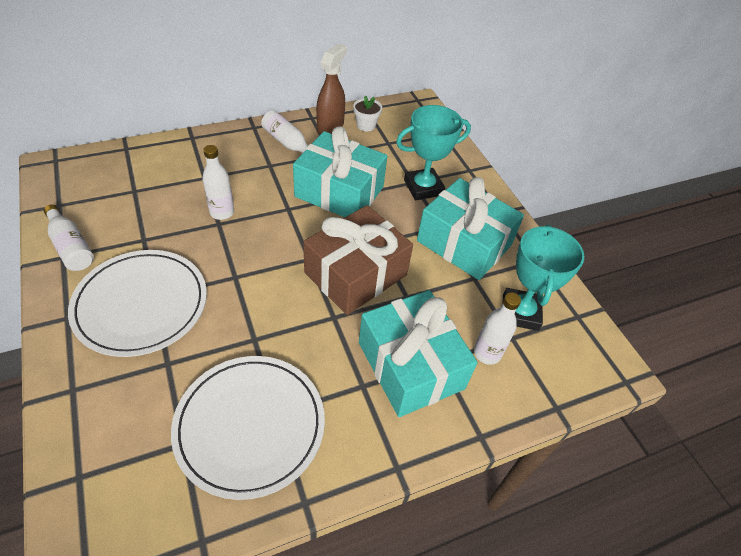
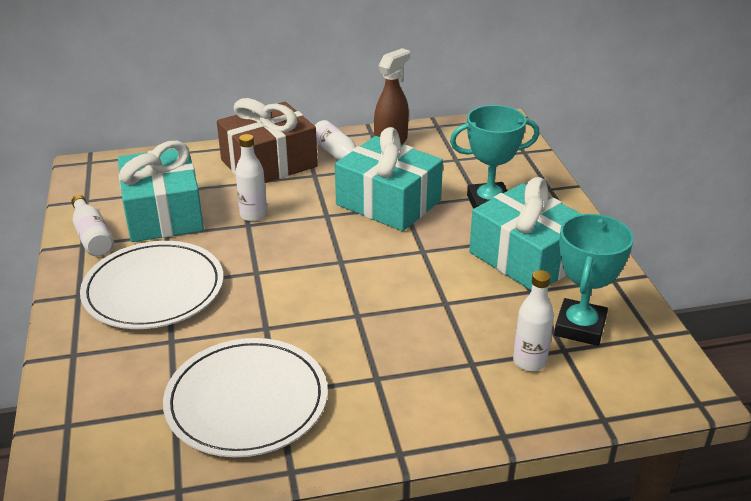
camera: 15 degrees right, 15 degrees down
(356, 274) = (391, 278): brown gift -> brown gift (269, 163)
(366, 125) = (433, 142): white flower pot -> none
(410, 365) = (435, 365): turquoise gift -> turquoise gift (163, 214)

